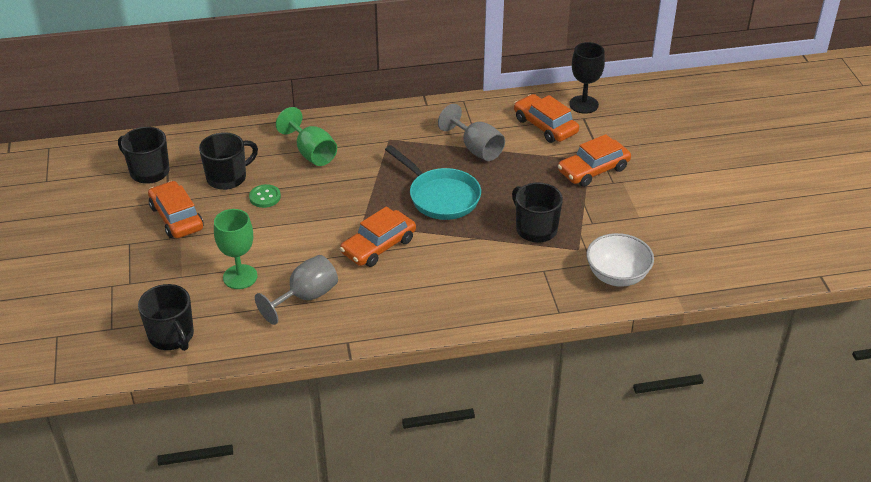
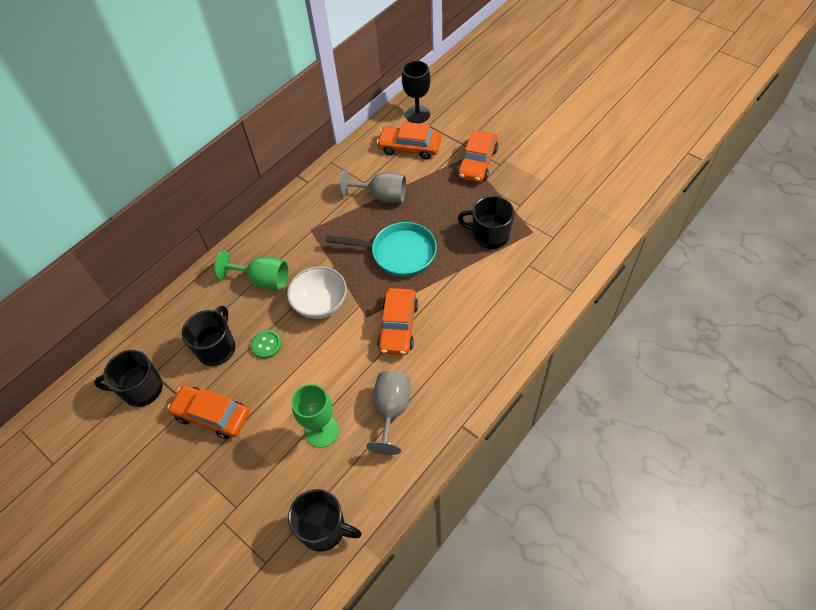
camera: 35 degrees left, 15 degrees up
(617, 276) = (578, 236): white bowl -> white bowl (320, 304)

